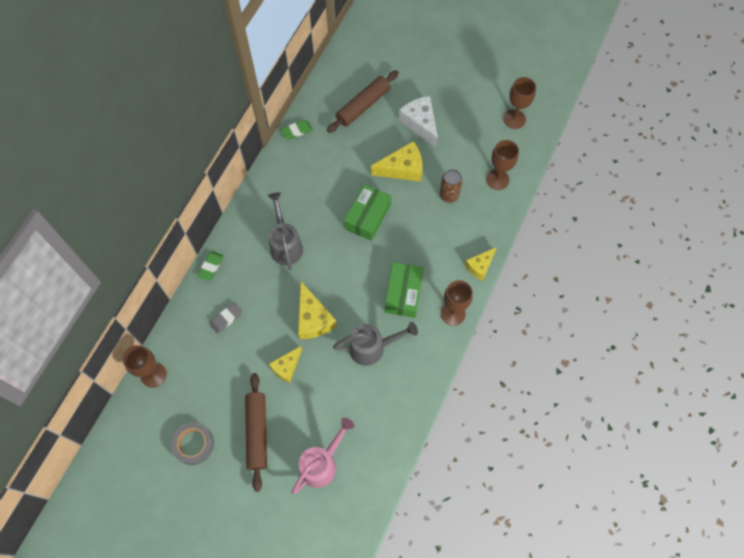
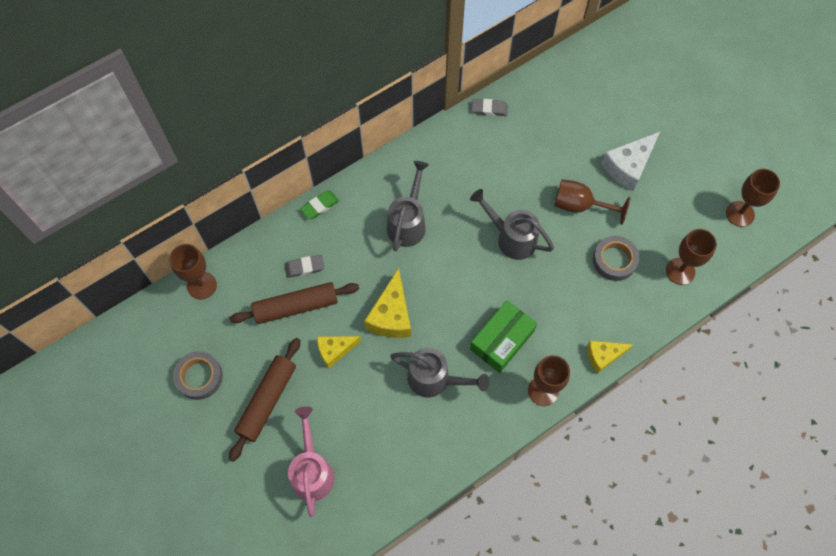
camera: 30 degrees right, 0 degrees up
(296, 131) = (489, 109): green eraser -> grey eraser
(322, 464) = (312, 471): pink watering can -> pink watering can turned 75 degrees counterclockwise
(363, 105) = (576, 116): brown rolling pin -> brown rolling pin (296, 306)
(367, 217) = (511, 238): green box -> grey watering can
(402, 169) = (580, 205): yellow cheese -> brown goblet
(420, 124) = (628, 166): white cheese -> white cheese turned 135 degrees counterclockwise
(449, 195) = (614, 260): brown can -> grey tape

